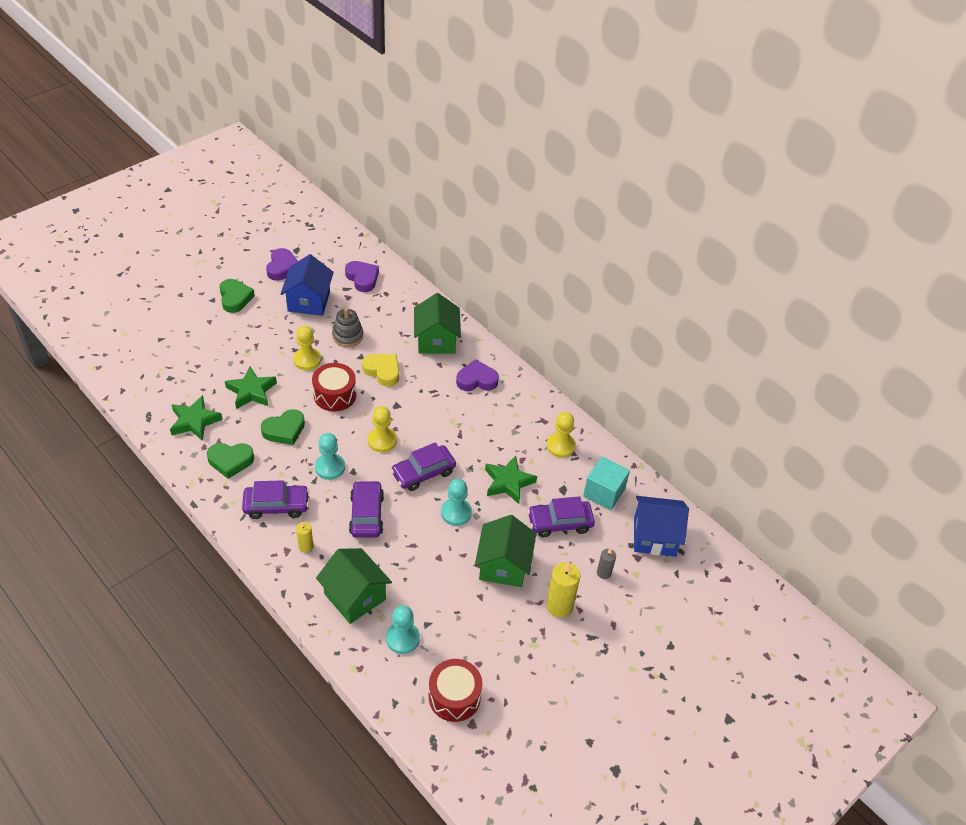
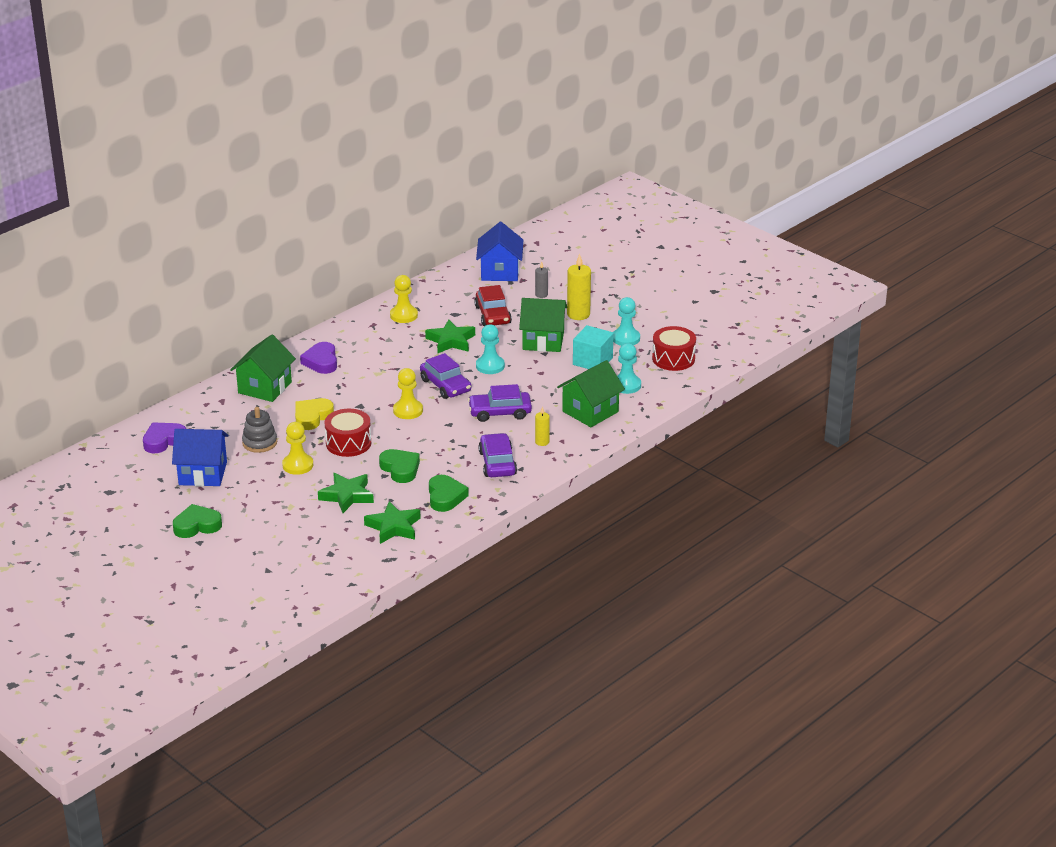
camera: 90 degrees left, 15 degrees down
(282, 267) = (142, 498): purple heart -> none
(330, 467) = (446, 437): turquoise pawn -> turquoise pawn (626, 338)
(436, 340) = (265, 388): green house -> green house turned 60 degrees counterclockwise
(560, 523) = (493, 315): purple car -> red car
(604, 492) = (456, 294): turquoise cube -> turquoise cube (592, 361)

